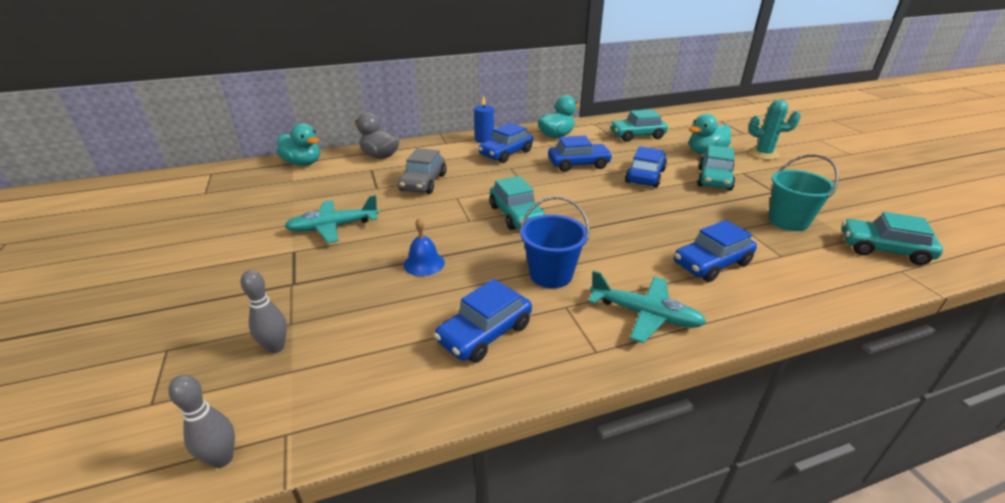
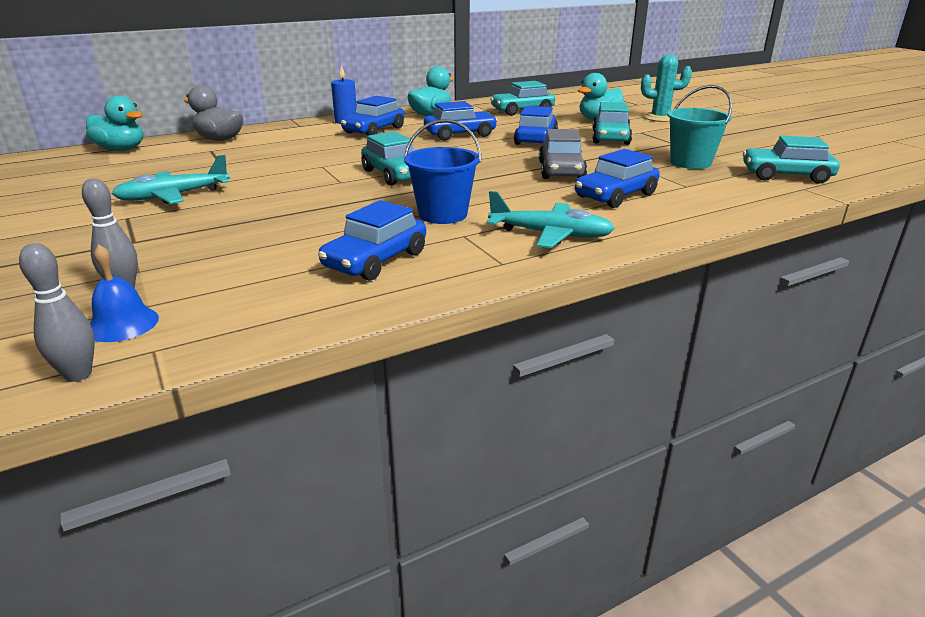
camera: 10 degrees left, 5 degrees down
(423, 182) = (279, 157): grey car -> grey car (561, 170)
(424, 263) = (293, 216): blue bell -> blue bell (122, 324)

